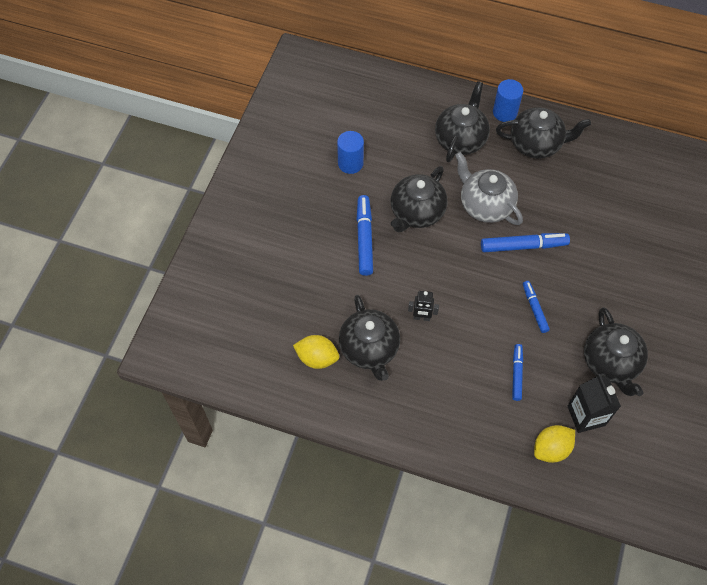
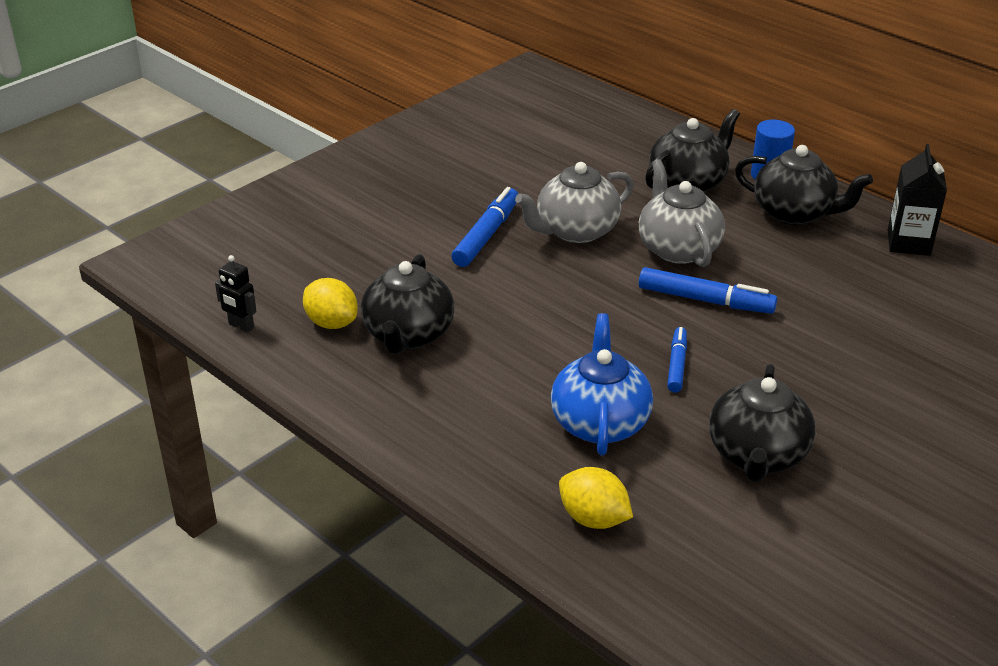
camera: 25 degrees right, 25 degrees down
(350, 163) = (522, 168): blue cylinder -> none
(416, 213) = (575, 231): black teapot -> grey teapot
(421, 317) = (504, 327): black robot -> black robot (241, 326)
(517, 374) = (600, 422): blue marker -> blue teapot
(551, 449) = (593, 519): yellow lemon -> yellow lemon turned 45 degrees clockwise
(586, 415) = (676, 500): black carton -> black carton (908, 243)

